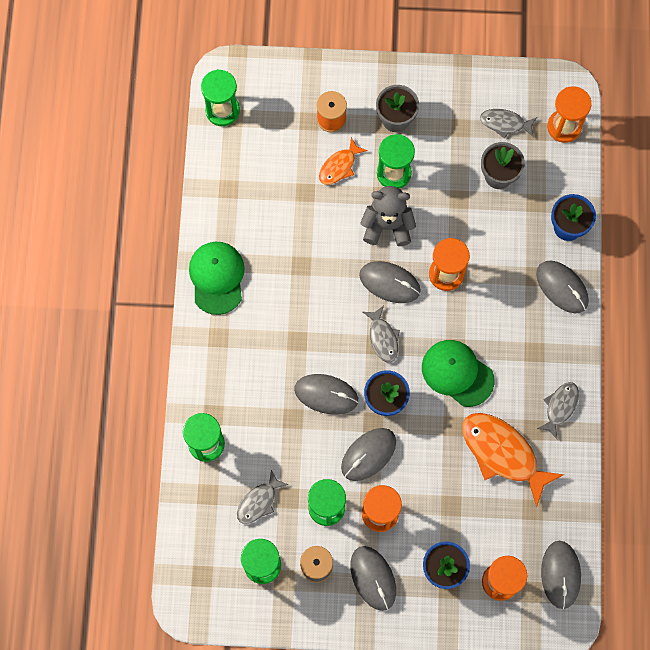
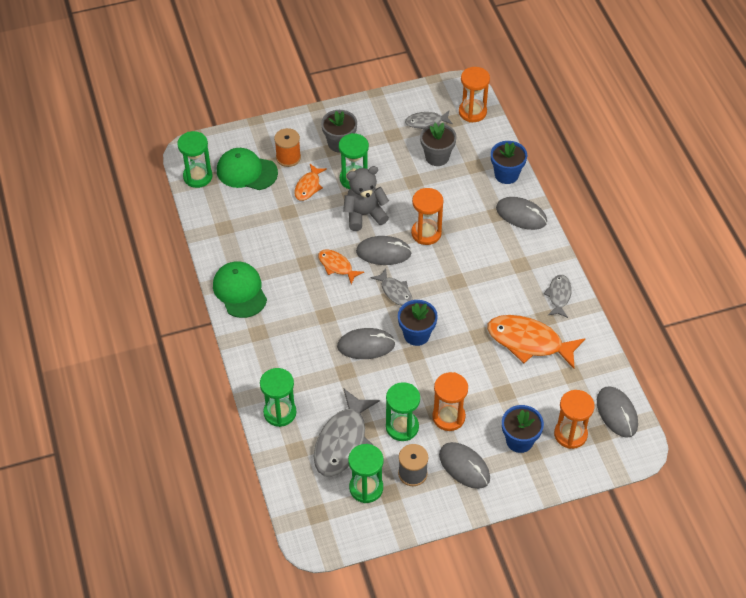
camera: 20 degrees left, 20 degrees down
(259, 501) = (342, 441): grey fish -> grey fish, size x1.84
(332, 283) = (337, 266): none -> orange fish
(368, 454) = (420, 377): grey mouse -> none
(457, 373) = (466, 298): green cap -> green cap (246, 171)

